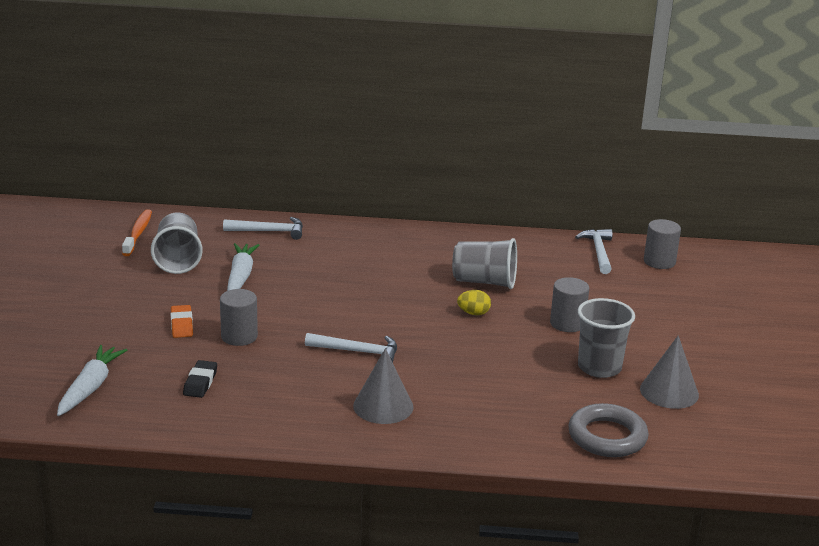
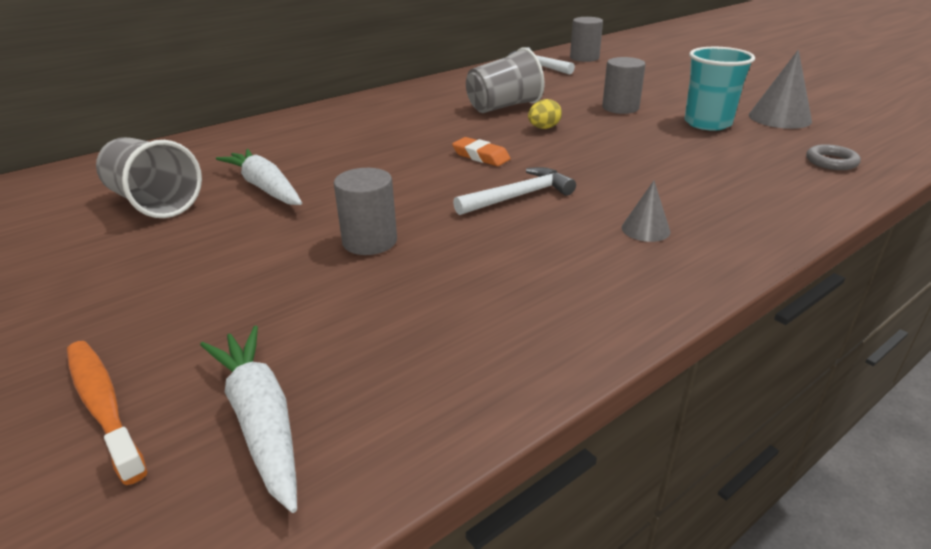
camera: 40 degrees left, 5 degrees up
(138, 233) = (53, 199): orange toothbrush -> orange toothbrush (103, 405)
(182, 325) = (273, 263): orange eraser -> orange eraser (481, 156)
(200, 382) = (416, 315): black eraser -> none
(269, 231) = (230, 142): white hammer -> none
(383, 406) = (645, 229): grey cone -> grey cone, size x0.58
(599, 367) = (707, 123): grey cup -> turquoise cup
(607, 436) = (831, 162): grey ring -> grey ring, size x0.55

